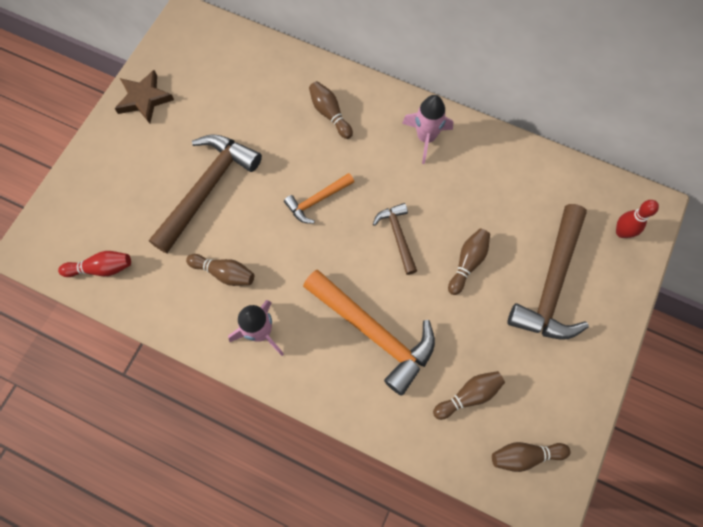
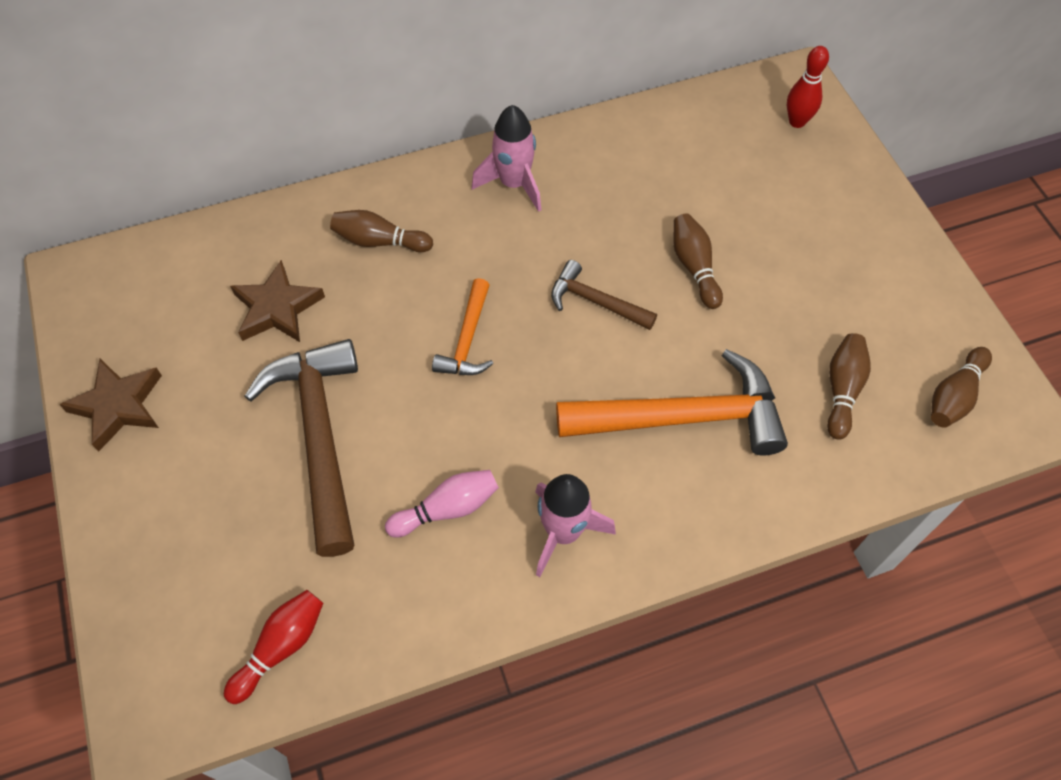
camera: 45 degrees left, 10 degrees down
(224, 273) = (447, 509): brown bowling pin -> pink bowling pin
(251, 109) = (277, 308): none -> brown star
(552, 284) = (792, 219): brown hammer -> none

